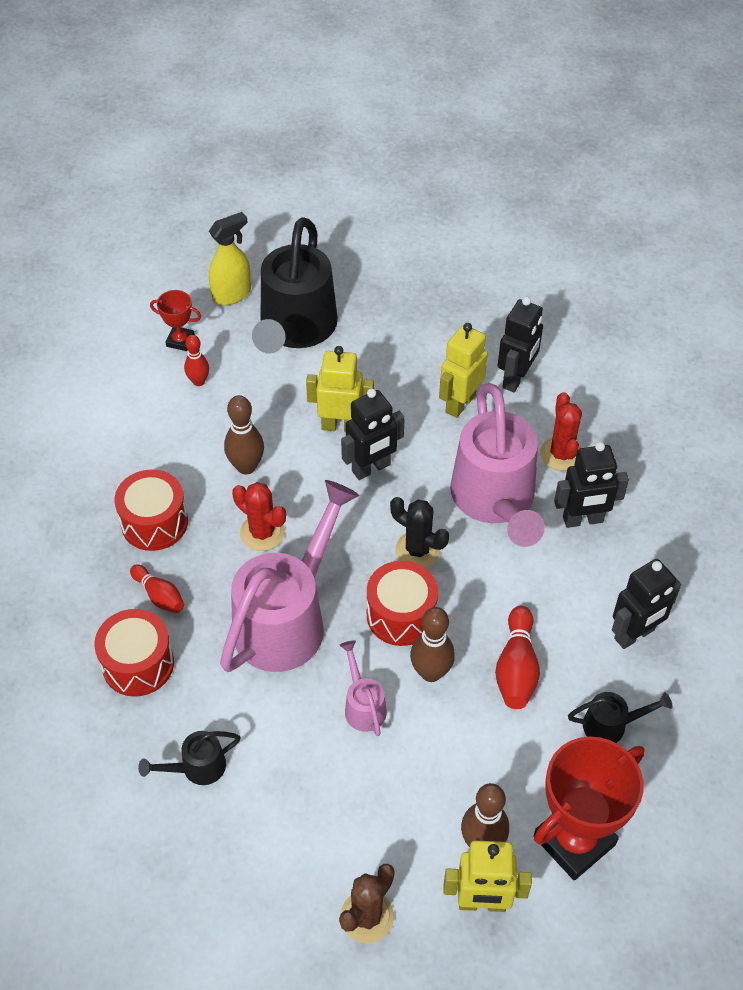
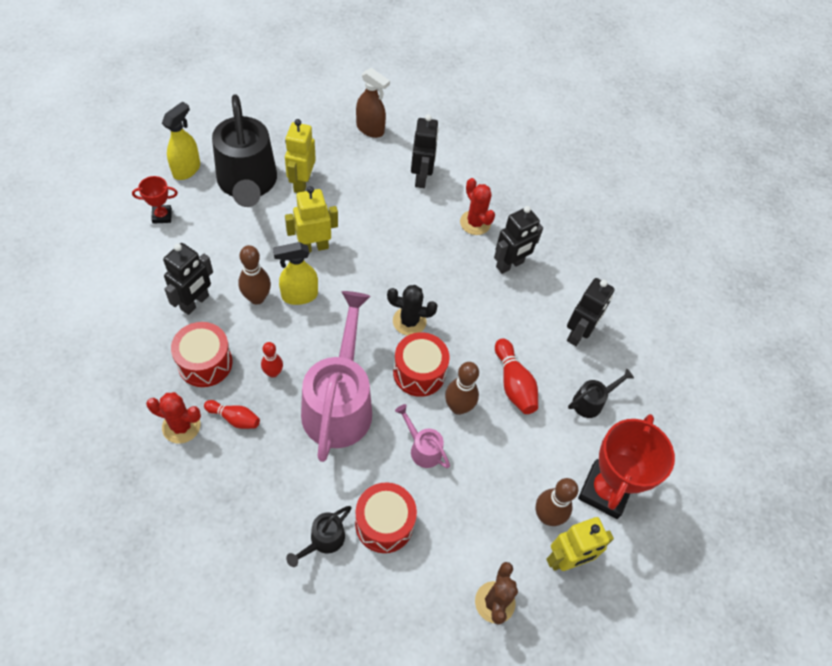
camera: 30 degrees left, 5 degrees up
(138, 664) = (242, 477): red drum -> red drum (384, 523)
(198, 381) = (190, 243): red bowling pin -> red bowling pin (273, 373)
(262, 533) = (291, 344): red cactus -> red cactus (181, 426)
(297, 479) = (299, 295): none -> yellow spray bottle
(371, 468) = (350, 272): black robot -> black robot (195, 302)
(460, 403) = (391, 206): yellow robot -> yellow robot (301, 183)
(478, 301) = (370, 129): none -> brown spray bottle
(495, 500) = (446, 269): pink watering can -> none

